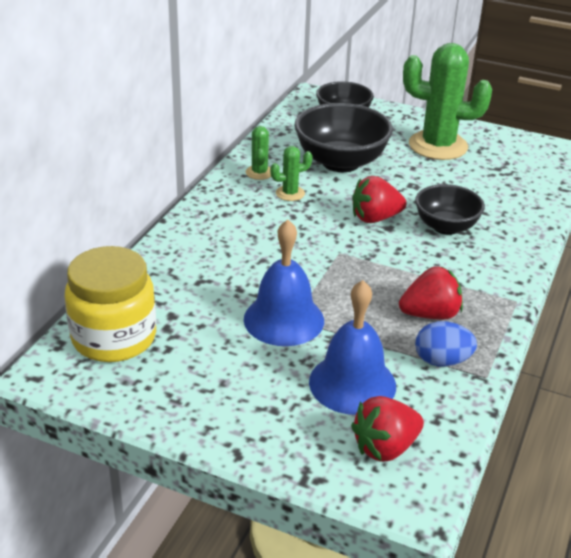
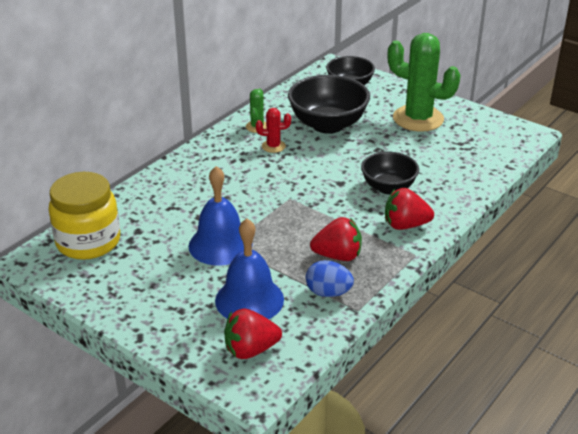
camera: 15 degrees right, 0 degrees up
(290, 193) = (273, 146): green cactus -> red cactus
(375, 218) = (333, 174): red strawberry -> red strawberry (405, 225)

